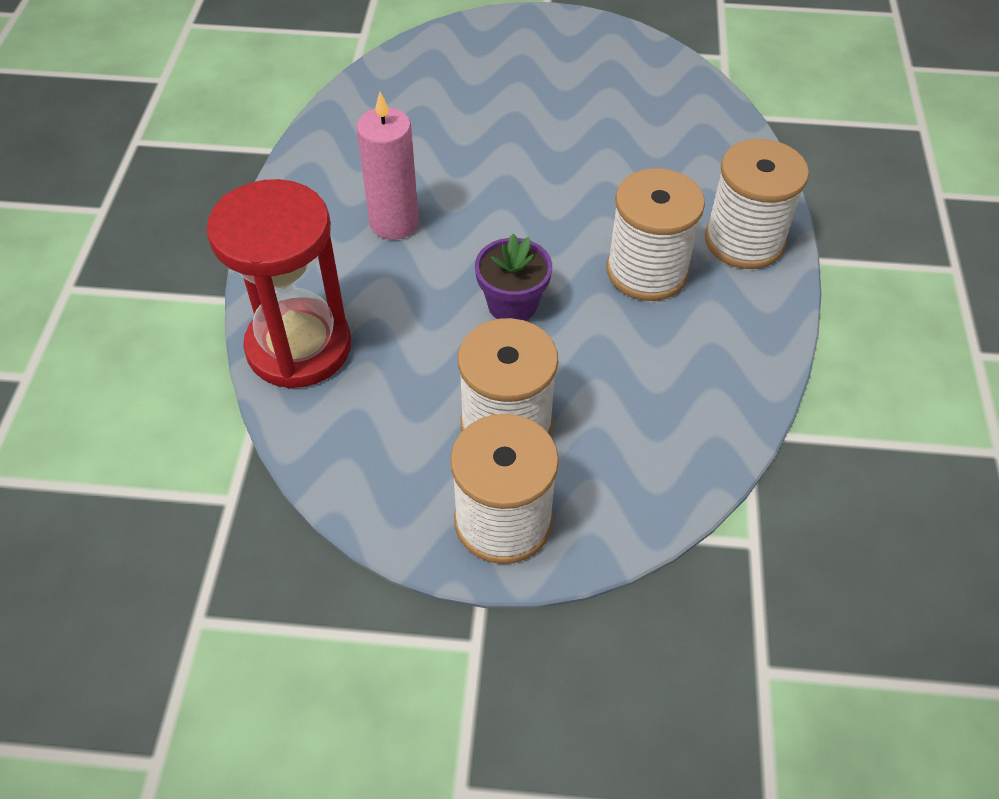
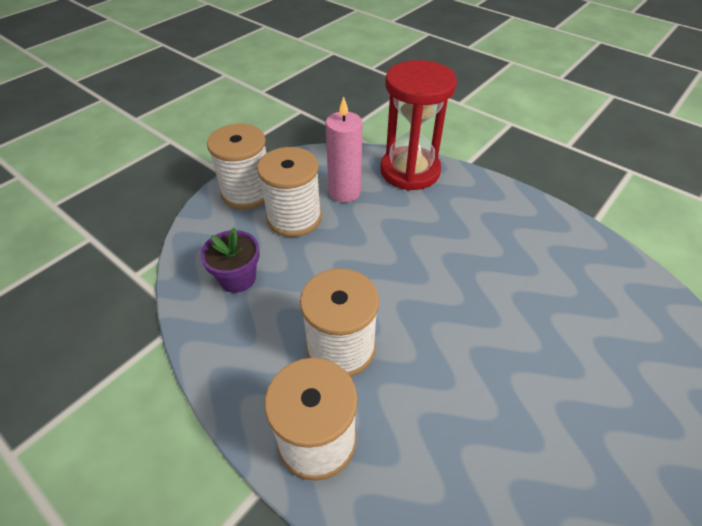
camera: 125 degrees right, 5 degrees down
(394, 223) = (482, 241): pink candle -> pink candle (344, 192)
(512, 304) = (371, 261): purple flower pot -> purple flower pot (237, 278)

